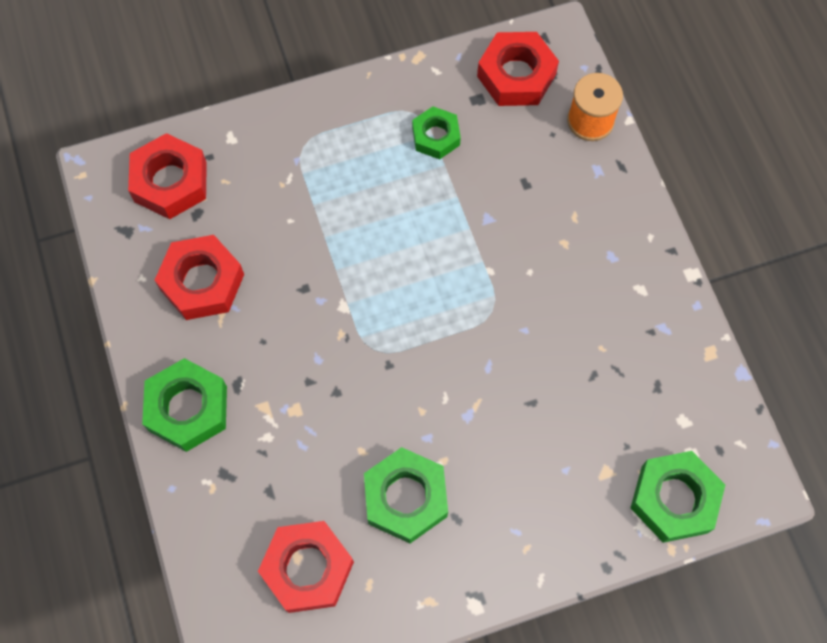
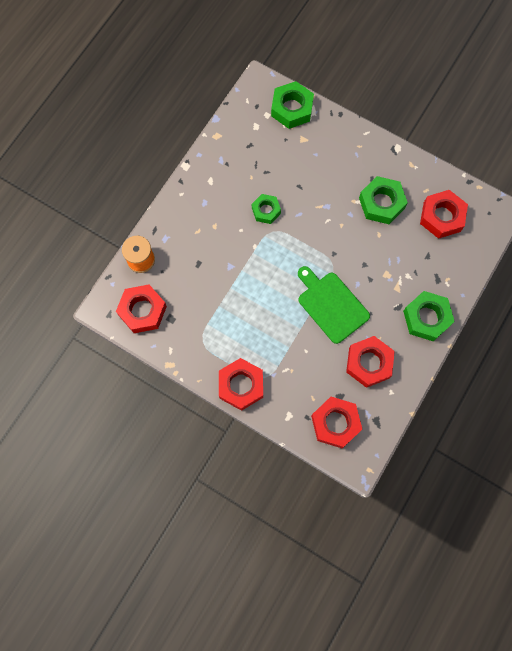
camera: 130 degrees left, 5 degrees up
(318, 114) = (241, 385): none -> red nut
(320, 300) = (331, 305): none -> green cutting board
(436, 136) = (207, 321): green nut -> green nut (266, 210)

